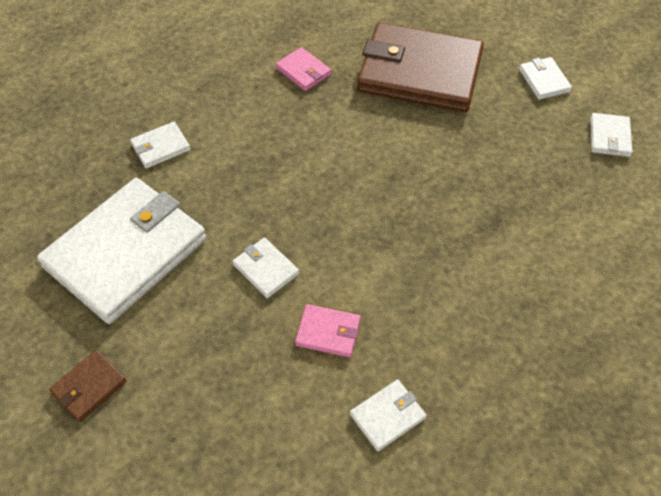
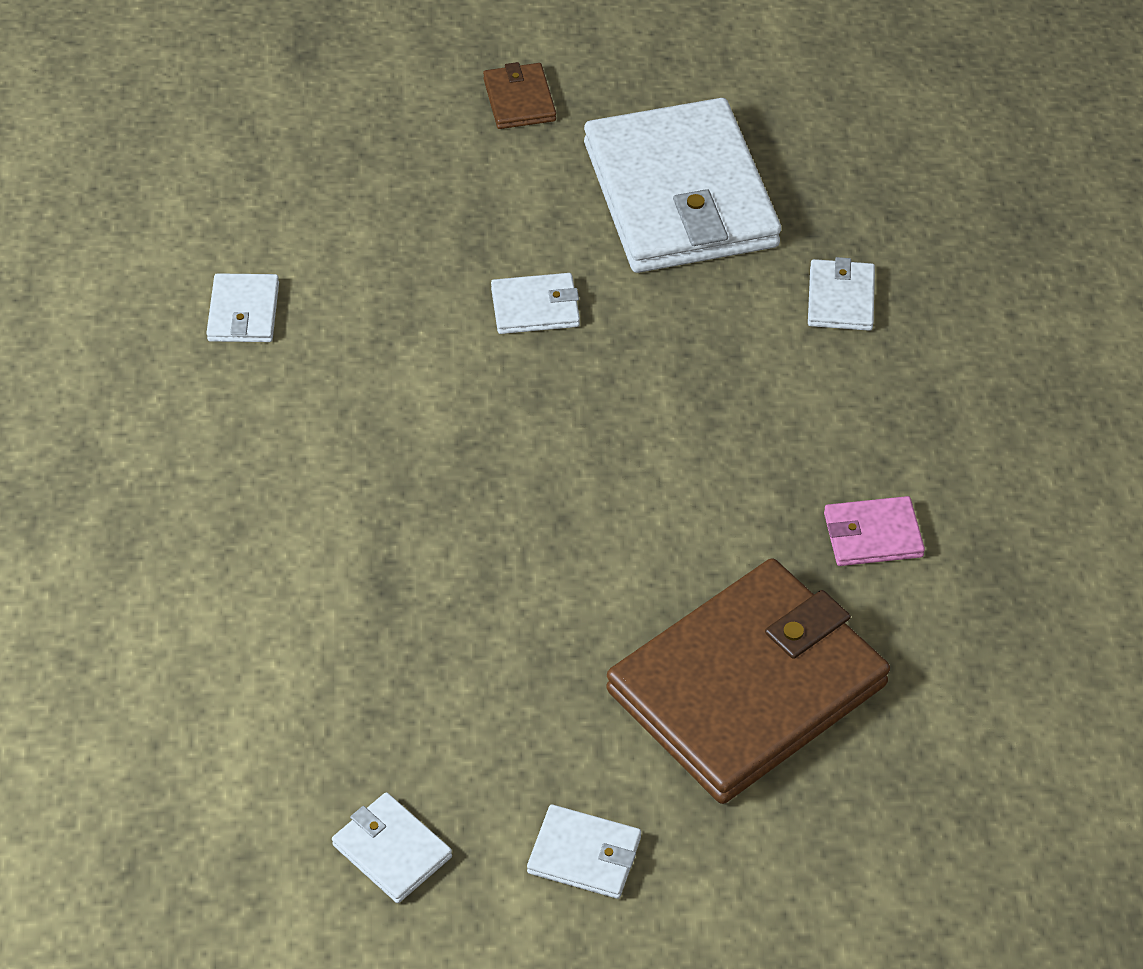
camera: 125 degrees right, 5 degrees down
(328, 332) = (393, 318): pink wallet -> none

